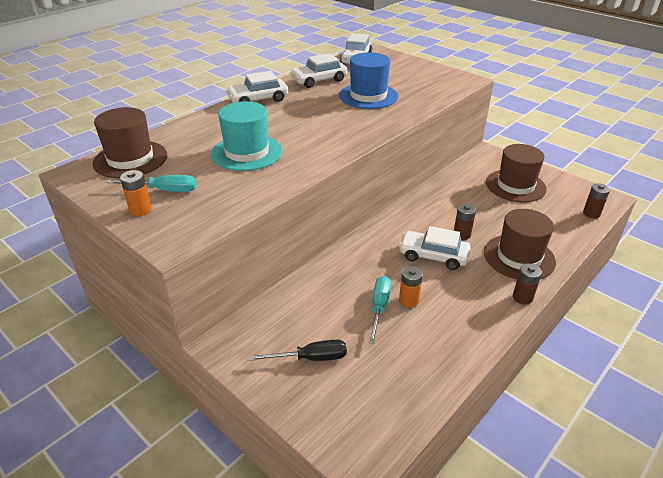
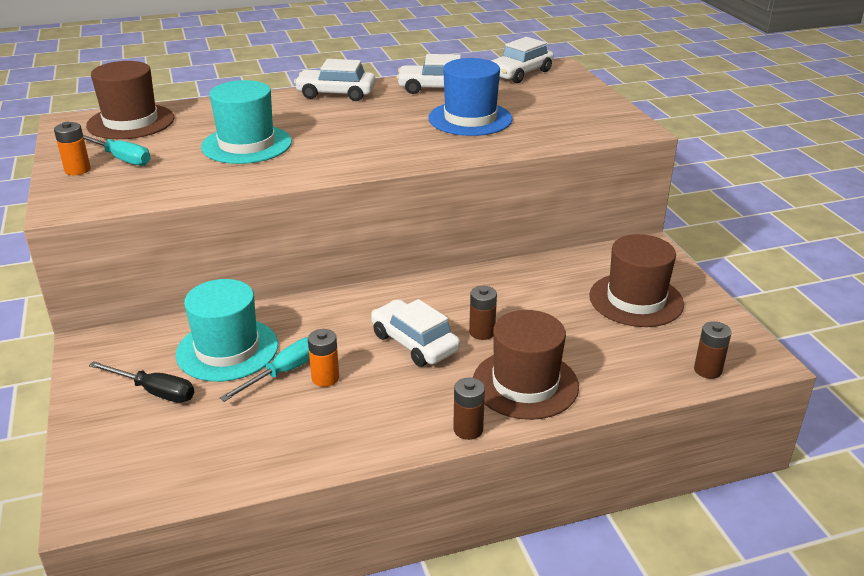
camera: 30 degrees right, 5 degrees down
(325, 307) = (227, 349): none -> turquoise hat

